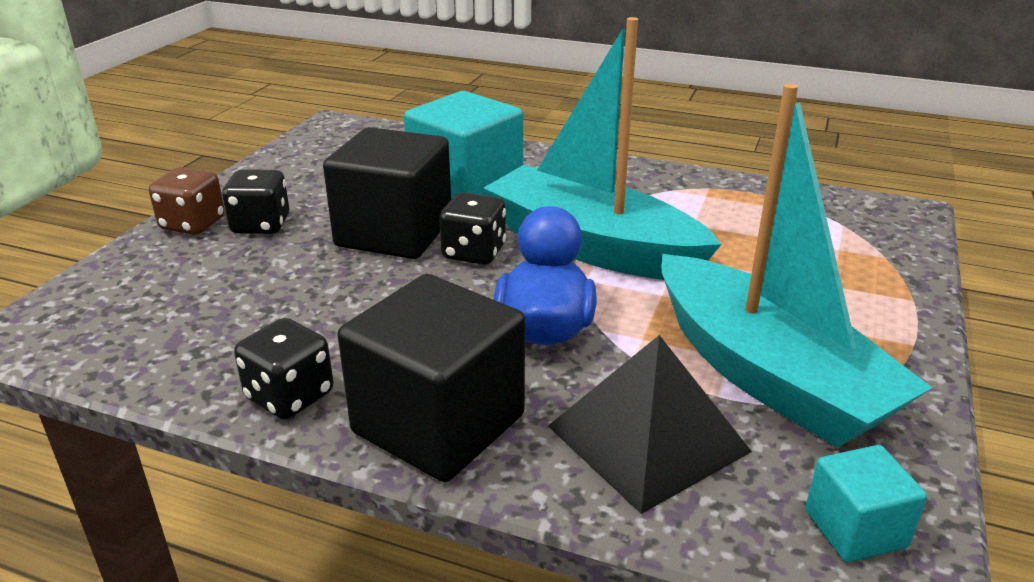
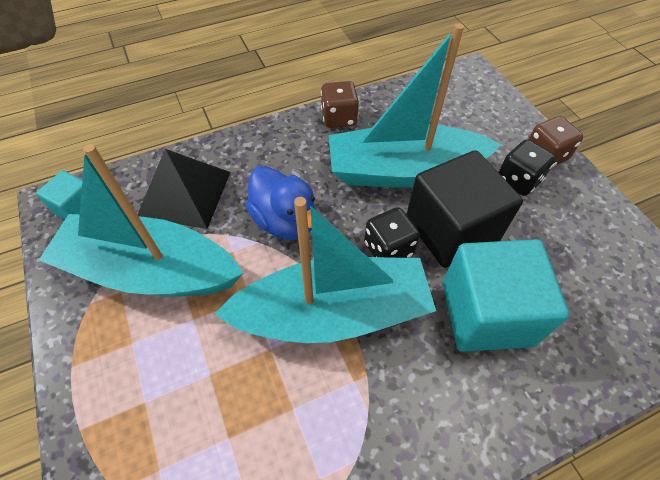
camera: 135 degrees right, 25 degrees up
(290, 396) = (339, 118): black dice -> brown dice
(340, 292) = (404, 171): none -> turquoise boat
(438, 424) = (272, 145): black cube -> none

